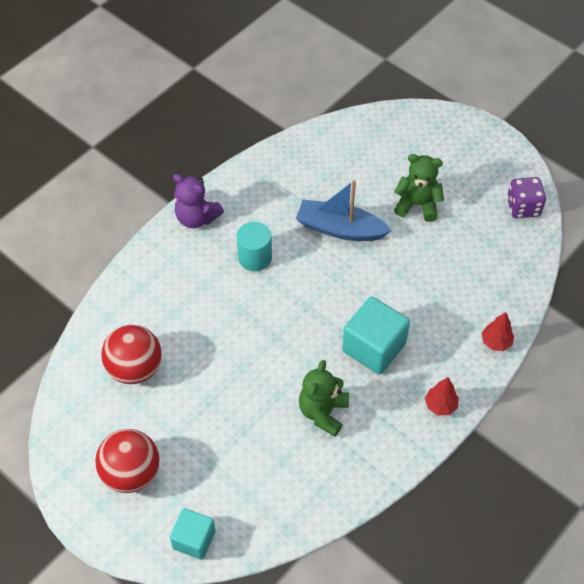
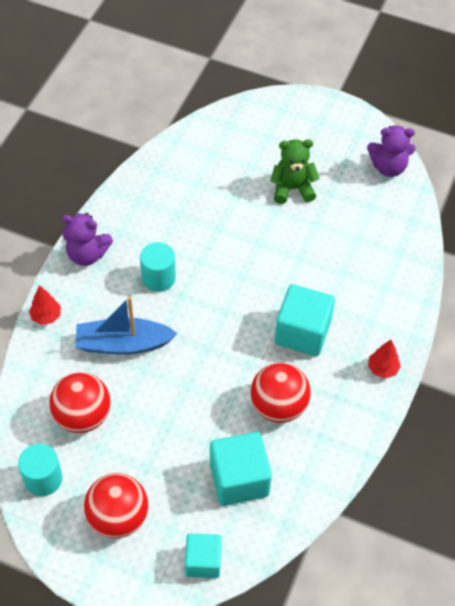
camera: 20 degrees left, 0 degrees up
(77, 416) = (43, 479): none -> turquoise cylinder
(258, 471) = (239, 479): none -> turquoise cube
(323, 412) = (278, 406): green teddy bear -> red ball
(340, 229) = (229, 230): blue boat -> blue boat (123, 344)
(496, 342) = (410, 297): red tree -> red tree (46, 316)
(523, 207) = (388, 167): purple dice -> purple teddy bear

